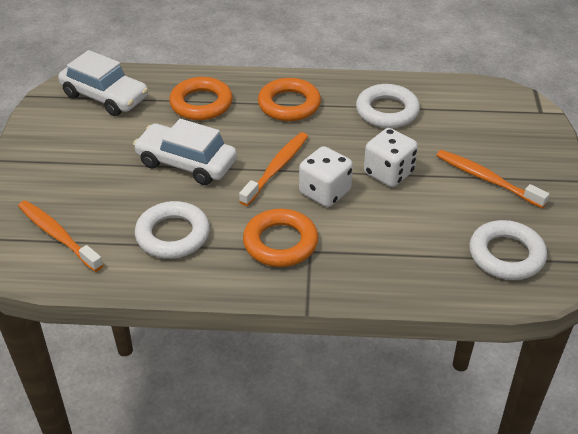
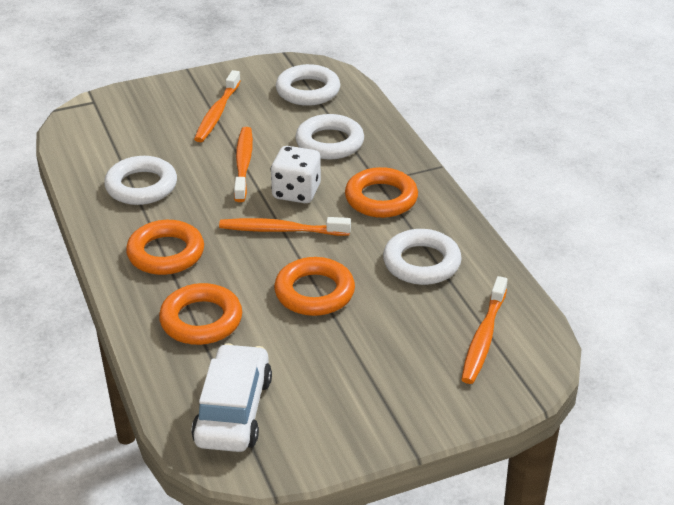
camera: 115 degrees left, 5 degrees down
(186, 163) = (314, 292): white car -> orange ring
(388, 173) = (243, 164): white dice -> orange toothbrush
(395, 239) = (329, 142): none -> white ring

